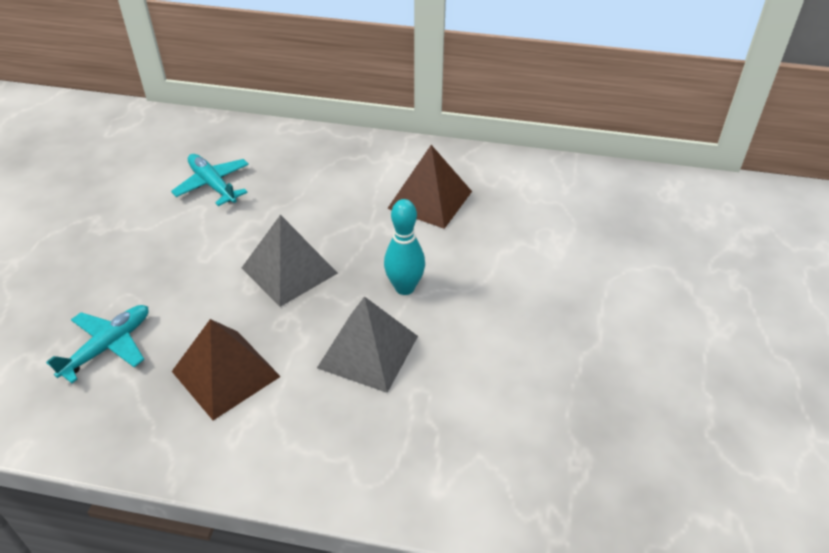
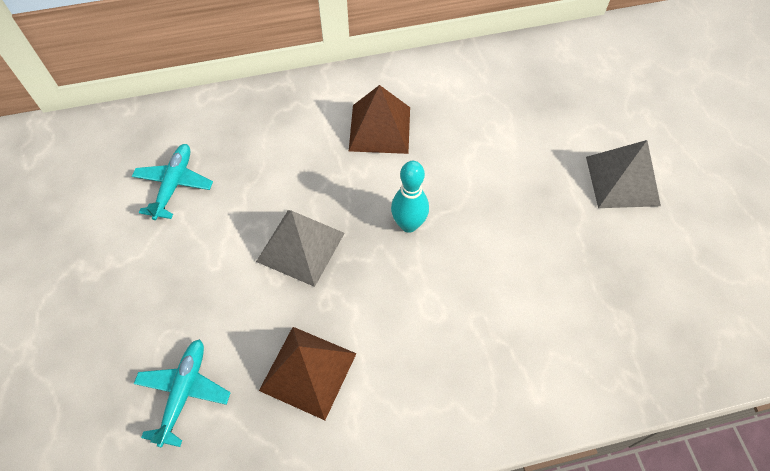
camera: 25 degrees left, 15 degrees up
(213, 185) = (174, 185): turquoise plane -> turquoise plane turned 75 degrees clockwise
(368, 351) = (414, 298): grey pyramid -> grey pyramid (622, 180)

